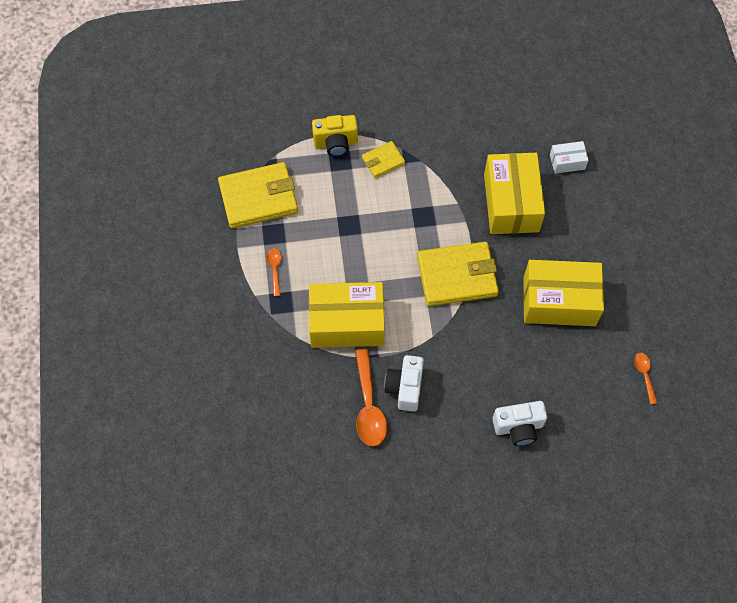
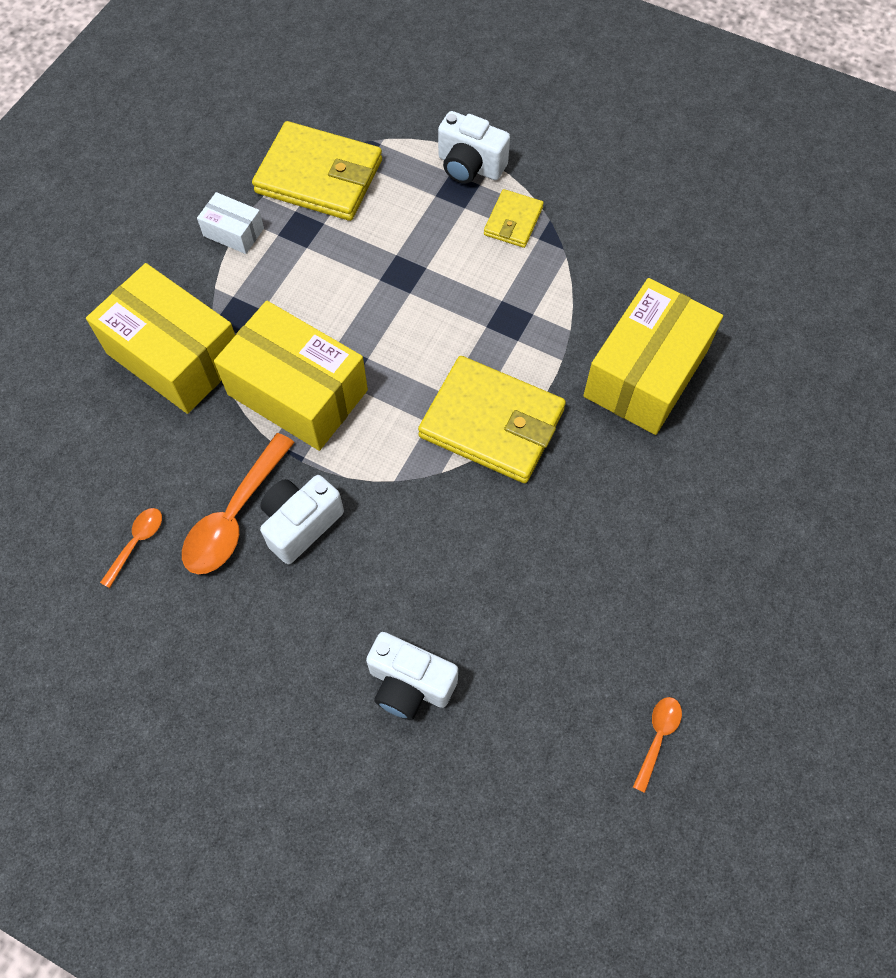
camera: 35 degrees right, 0 degrees up
(275, 269) = (265, 271): orange spoon -> orange spoon (137, 543)
(336, 143) = (470, 166): yellow camera -> white camera
(383, 161) = (513, 221): yellow wallet -> yellow wallet turned 75 degrees counterclockwise
(559, 301) = (610, 547): yellow box -> yellow box (175, 356)
(567, 162) = (771, 366): white box -> white box (233, 232)

